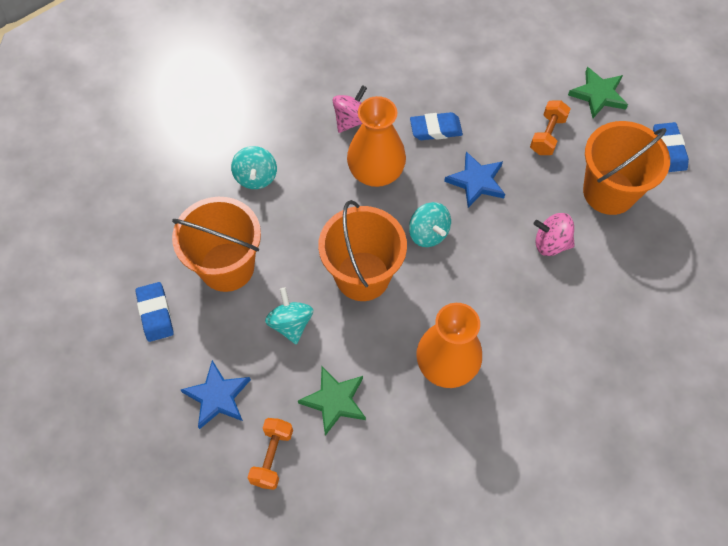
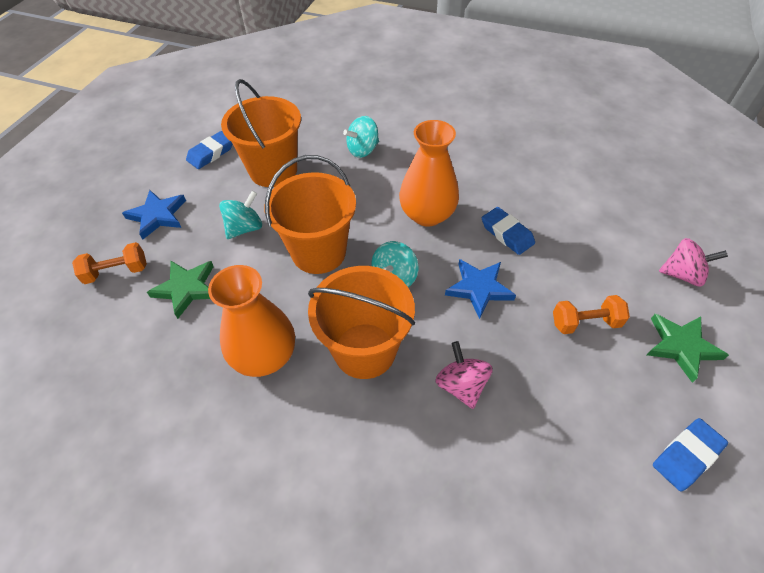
camera: 60 degrees right, 10 degrees down
(351, 120) = (463, 177): pink spinning top -> pink spinning top (682, 274)
(609, 192) = (571, 414): orange bucket -> orange bucket (365, 350)

